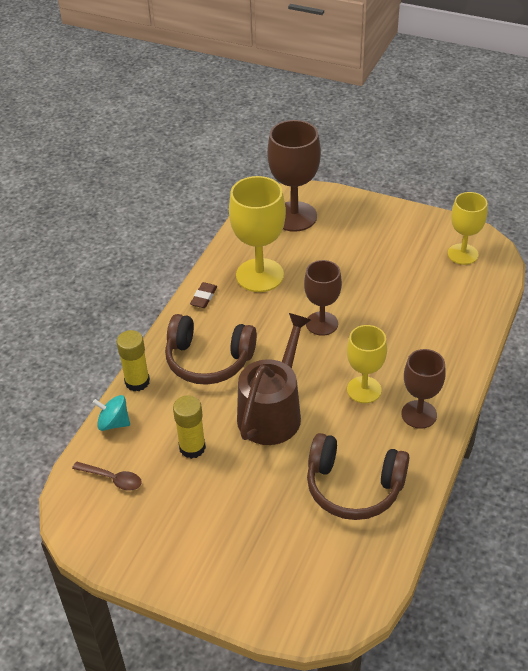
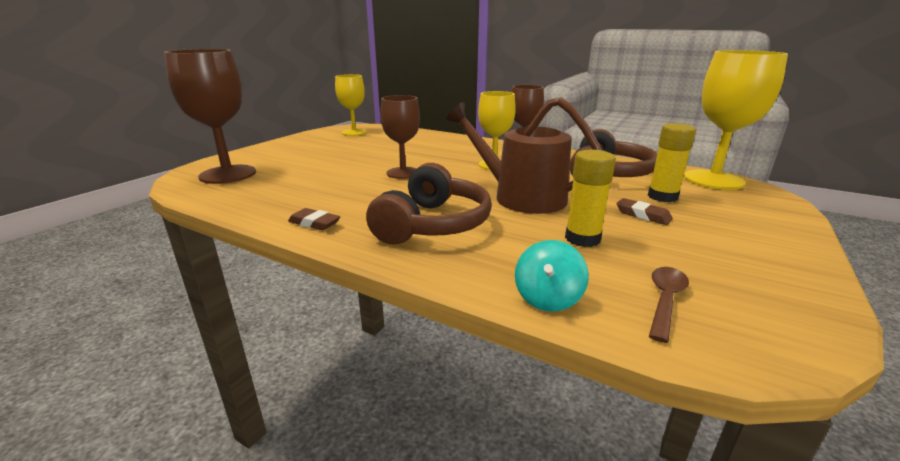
camera: 85 degrees left, 20 degrees down
(137, 382) = (459, 275): yellow glue stick -> yellow glue stick (662, 197)
(242, 495) = (643, 215): none -> brown eraser
(259, 275) = (305, 193): yellow goblet -> yellow goblet (713, 180)

